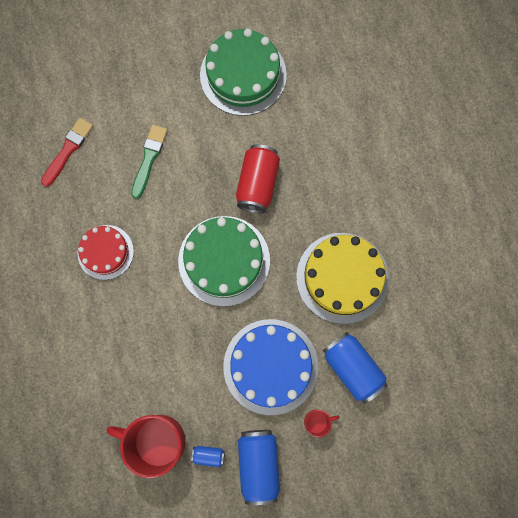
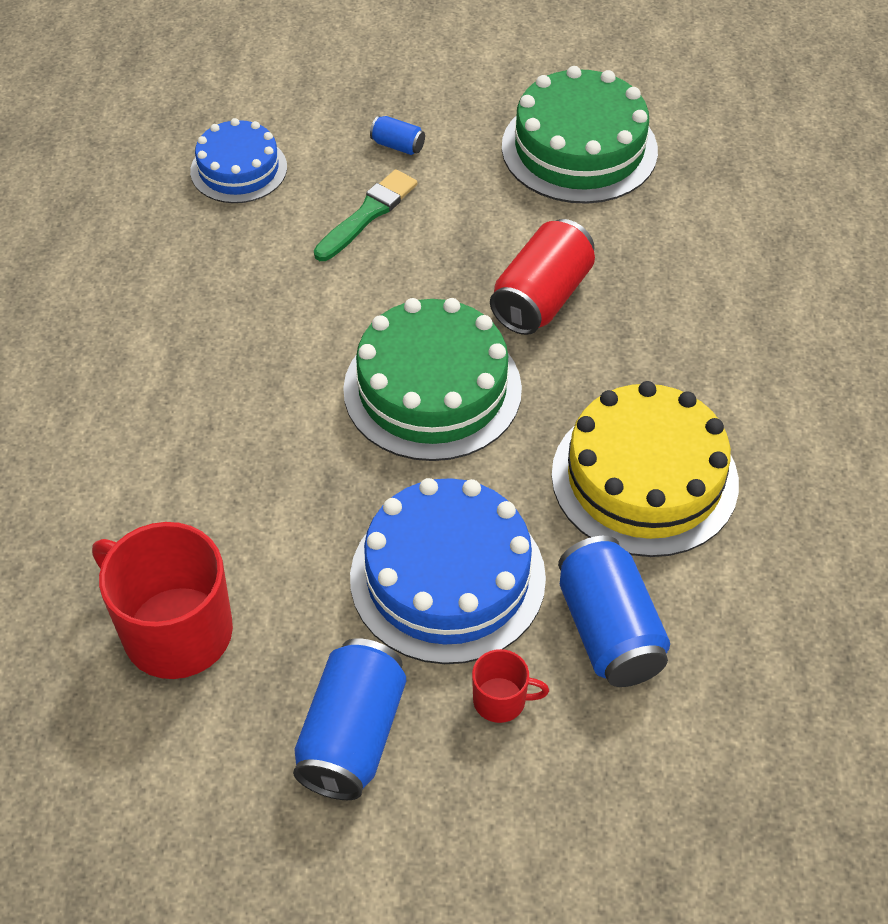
camera: 20 degrees right, 25 degrees down
(68, 150) = (238, 169): red brush -> blue cake
(105, 252) = (229, 318): red cake -> none
(208, 455) = (260, 687): blue can -> blue can (398, 146)

